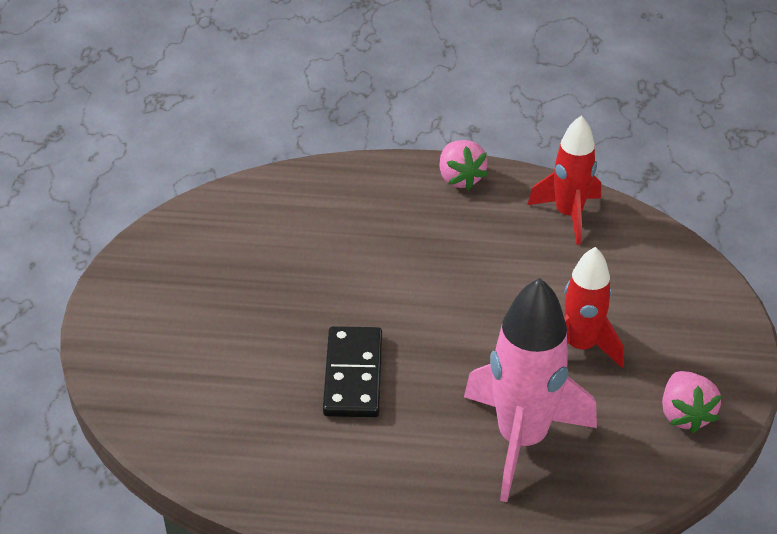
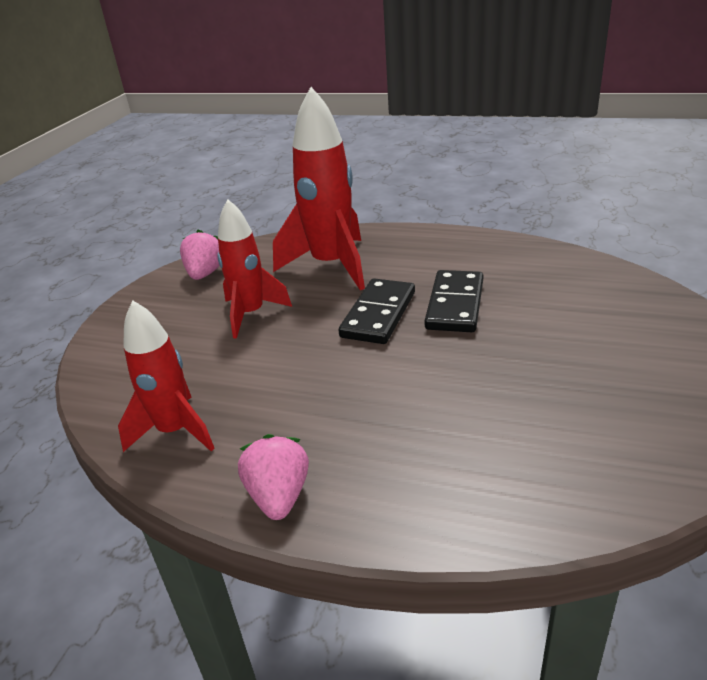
camera: 165 degrees left, 10 degrees down
(435, 355) = (378, 314): none -> black domino
(521, 439) = (331, 266): pink rocket -> red rocket

